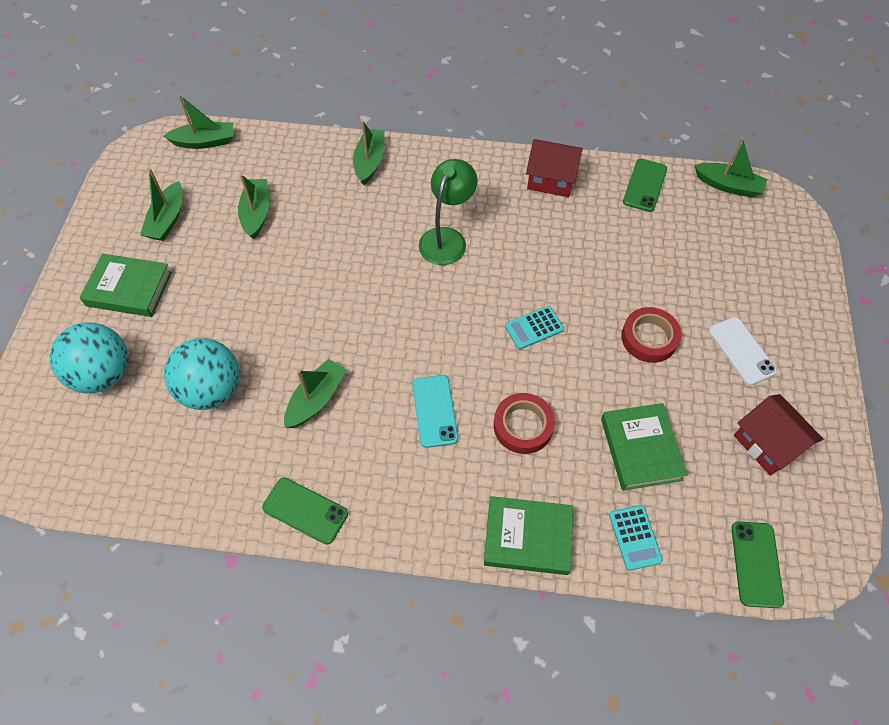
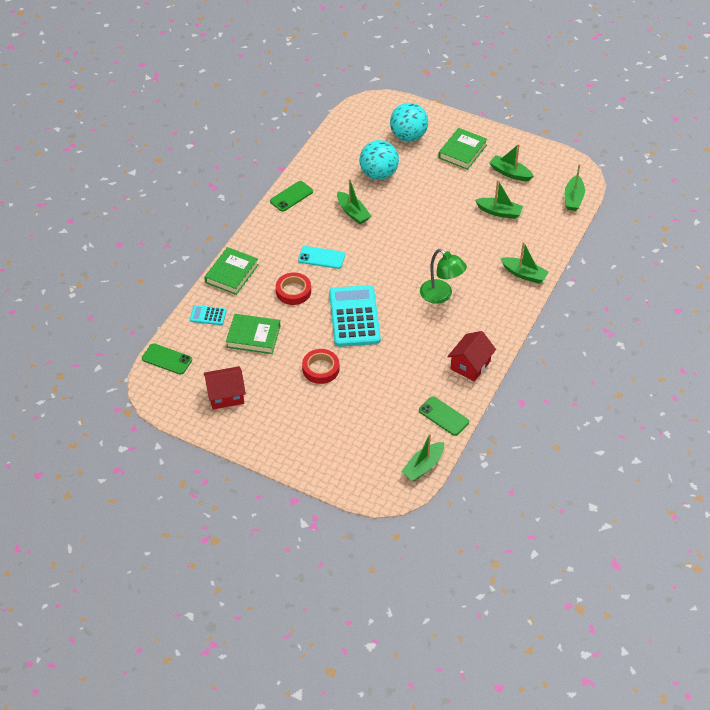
camera: 110 degrees right, 10 degrees down
(534, 328) = (354, 316): turquoise calculator -> turquoise calculator, size x2.19
(741, 351) = (289, 411): white phone -> none

